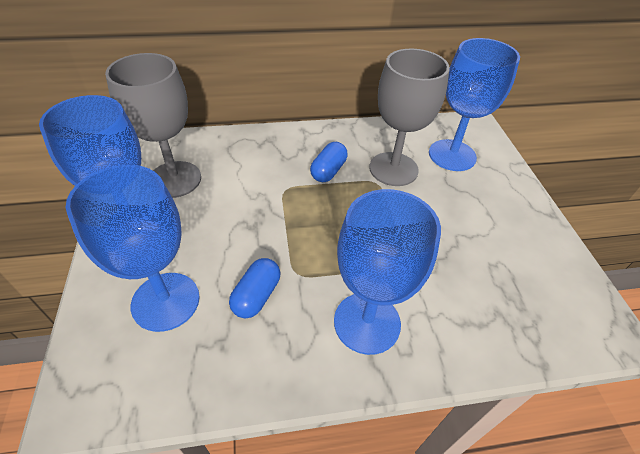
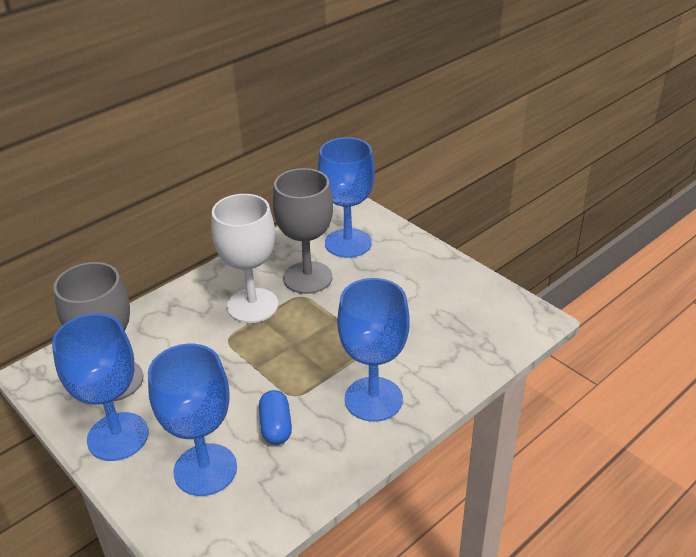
camera: 30 degrees left, 10 degrees down
(328, 171) = (252, 305): blue capsule -> white goblet

